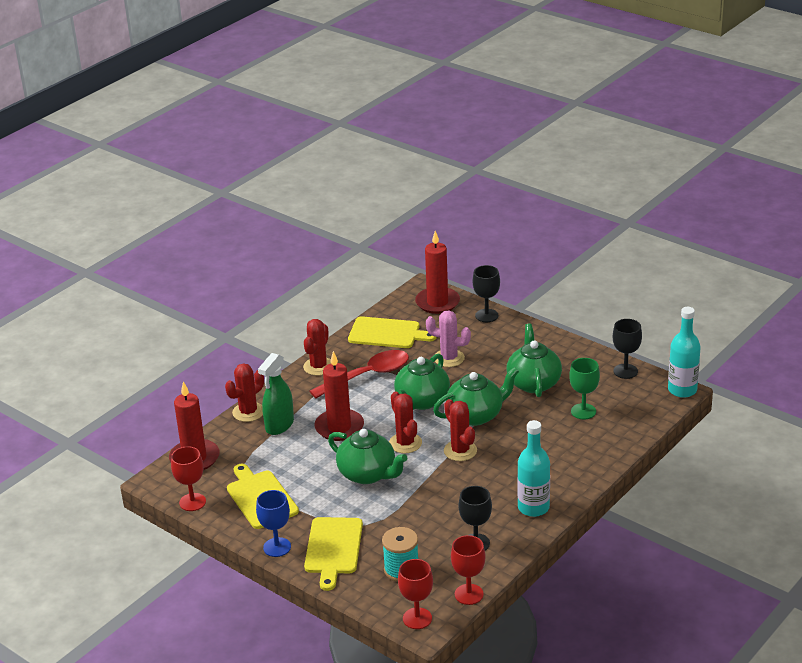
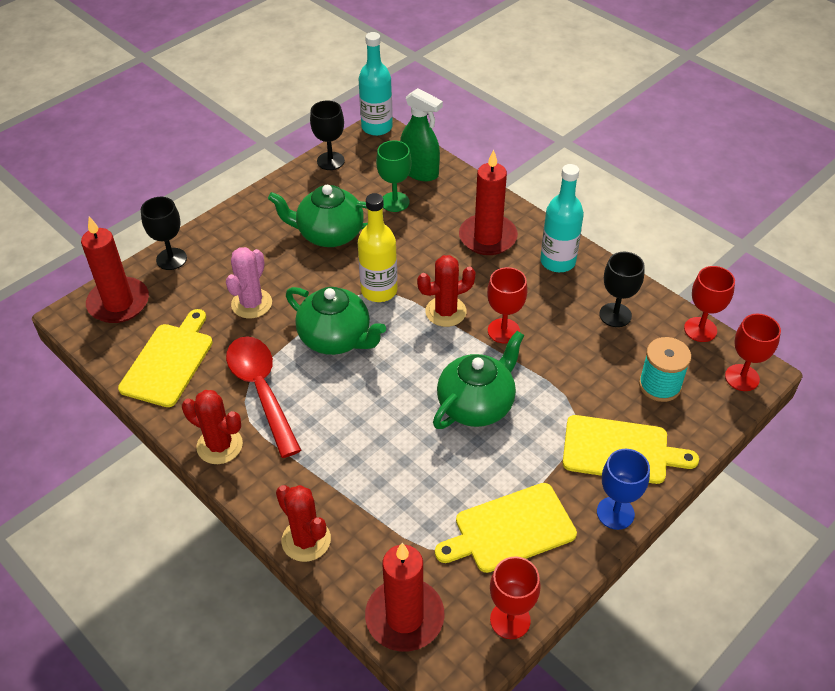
camera: 85 degrees left, 15 degrees up
(279, 425) = (348, 500): green spray bottle -> green spray bottle (420, 172)
(339, 427) = (370, 429): red candle -> red candle (487, 237)
(405, 443) = (420, 362): red cactus -> none
(445, 482) = (503, 331): none -> red goblet
(476, 415) = (379, 290): green teapot -> yellow bottle

